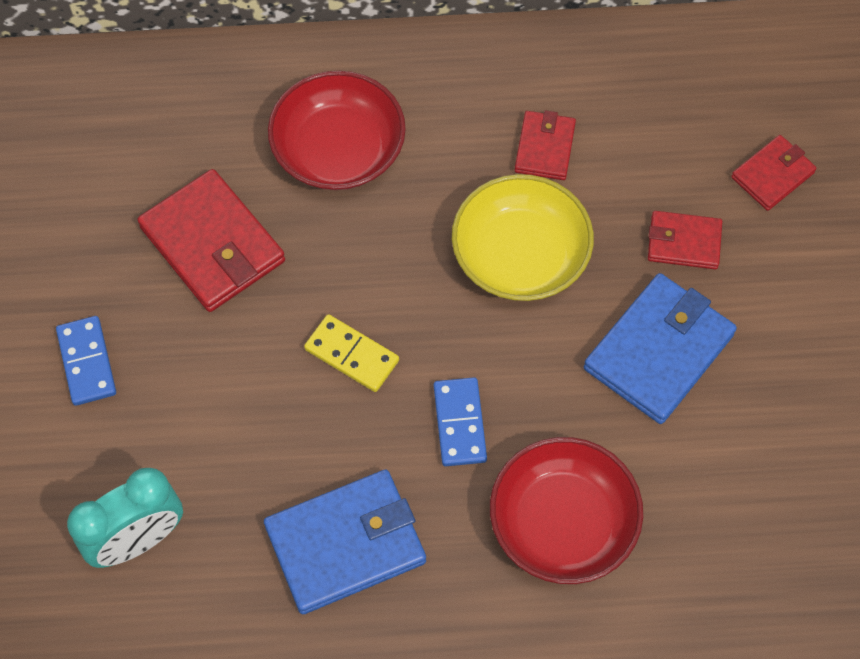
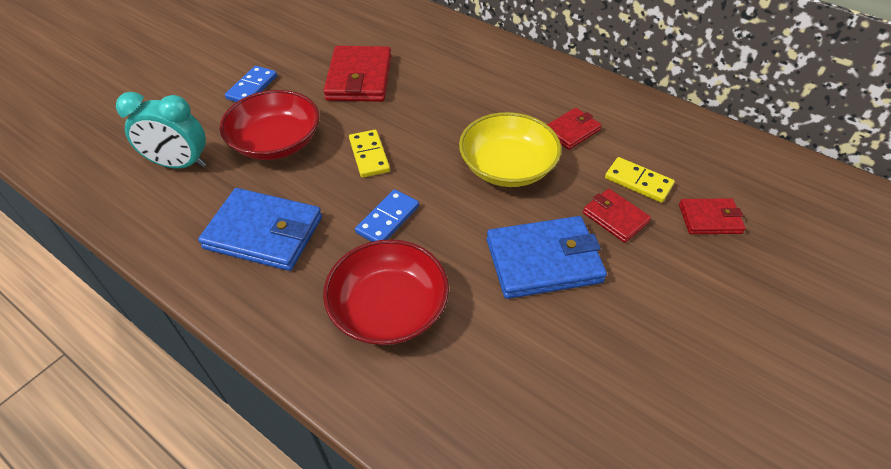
camera: 40 degrees right, 15 degrees down
(338, 149) = (460, 76): red bowl -> red bowl (276, 142)
(670, 175) = (638, 182): none -> yellow domino

